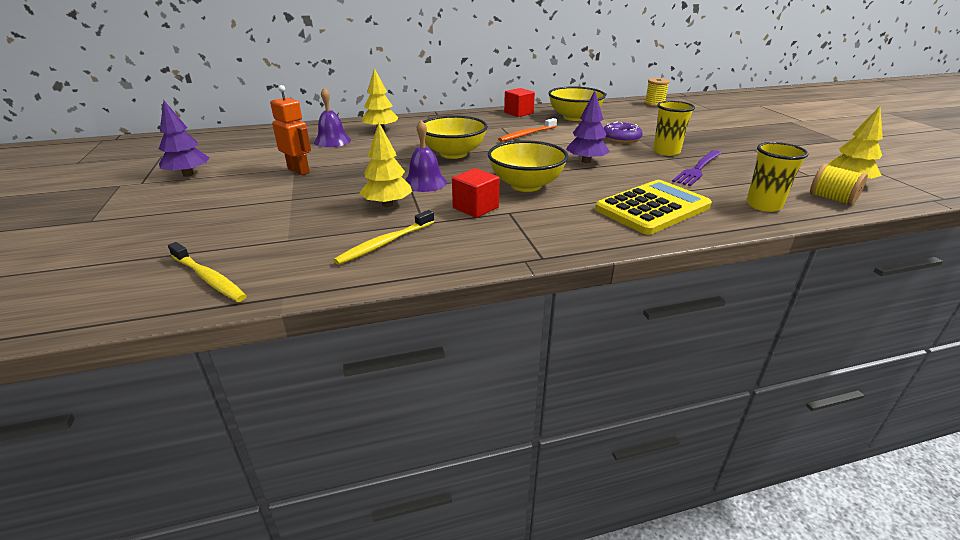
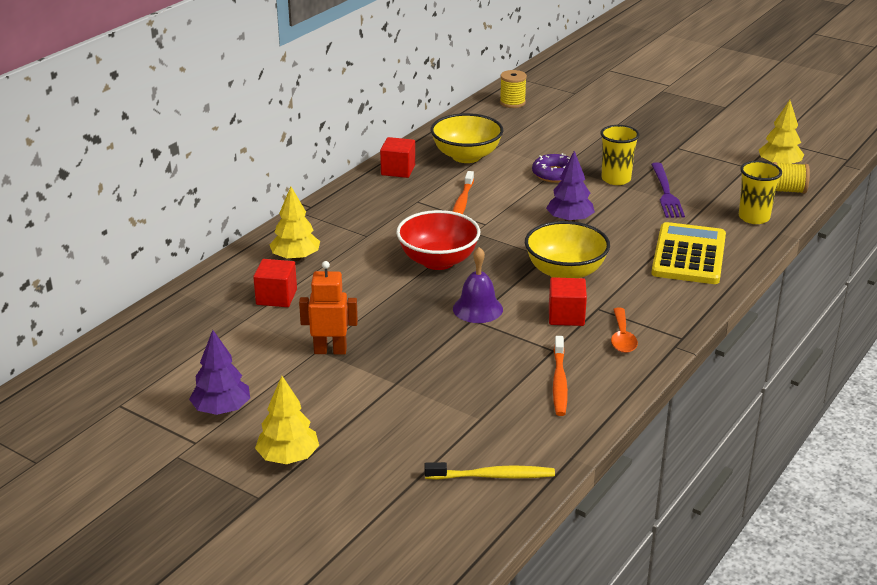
camera: 40 degrees left, 0 degrees up
(332, 141) = (276, 297): purple bell -> red cube
(385, 243) = (559, 382): yellow toothbrush -> orange toothbrush
(387, 204) = (491, 347): yellow tree -> yellow tree (288, 457)
(453, 154) = (438, 261): yellow bowl -> red bowl
(491, 236) = (622, 337): none -> orange spoon

